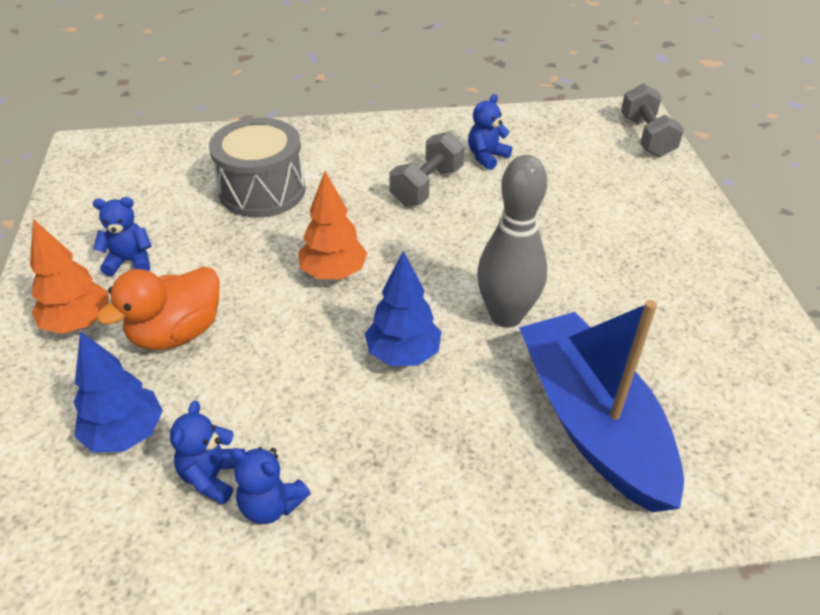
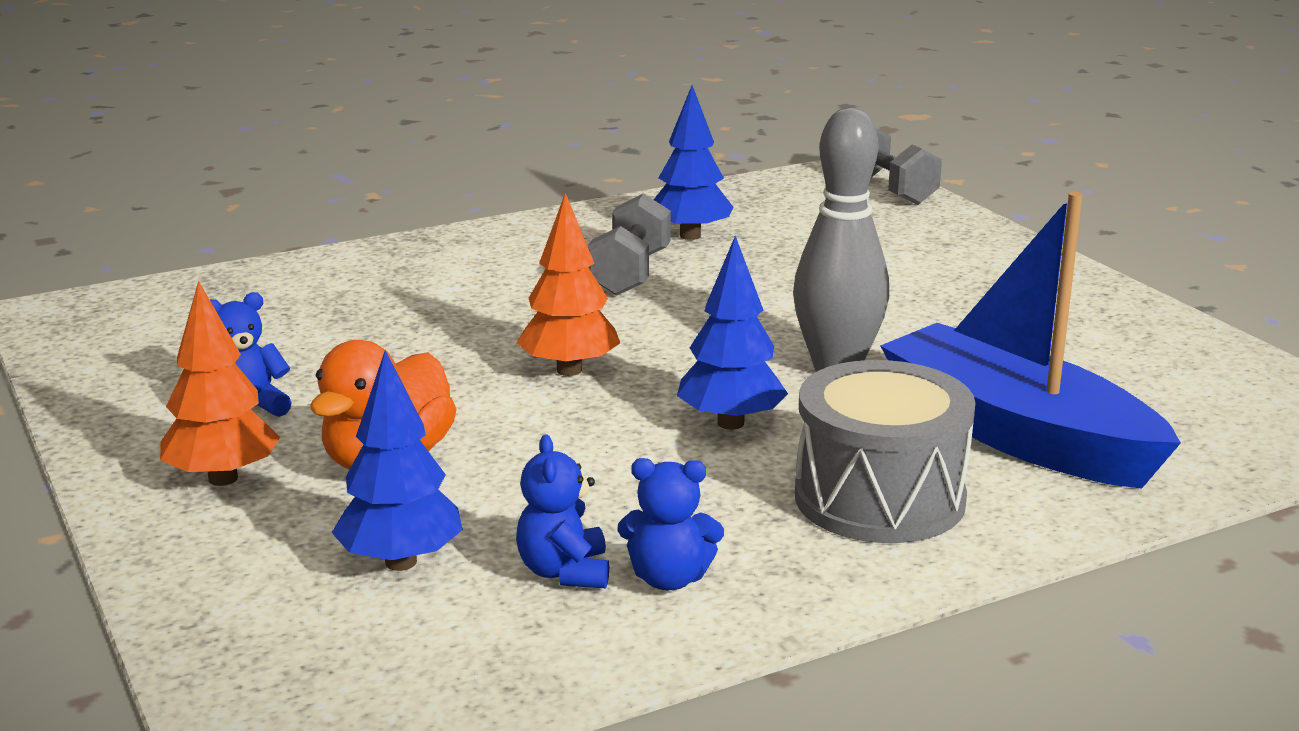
camera: 20 degrees left, 20 degrees down
(262, 190) = (390, 312): grey drum -> grey drum (879, 498)
(486, 157) = (690, 236): blue teddy bear -> blue tree

